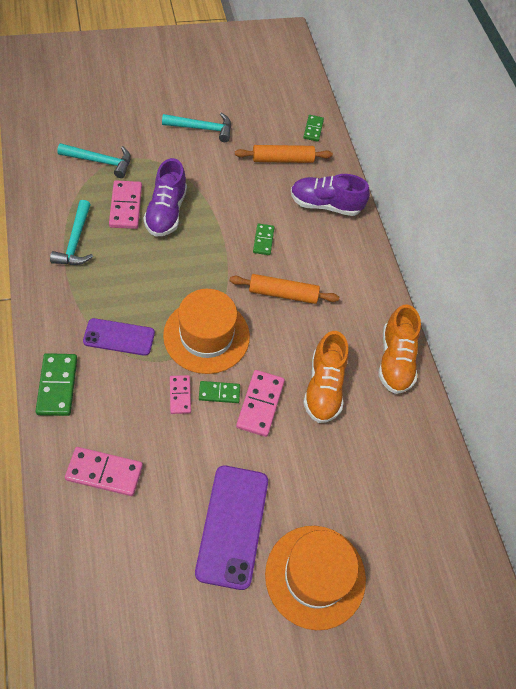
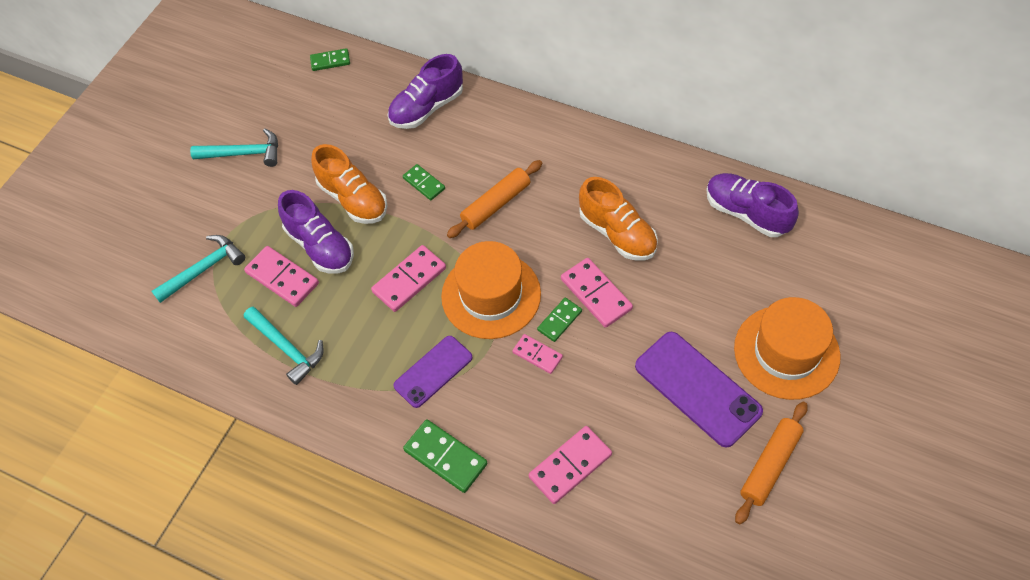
camera: 40 degrees left, 0 degrees up
(180, 279) = (409, 280): none -> pink domino
(202, 128) = (243, 153): turquoise hammer -> turquoise hammer turned 45 degrees clockwise
(282, 159) = (344, 109): orange rolling pin -> orange rolling pin (770, 465)
(313, 129) = (330, 61): green domino -> green domino turned 60 degrees counterclockwise
(395, 360) = (632, 161): orange shoe -> orange shoe (353, 199)
(418, 470) = (746, 213): none -> purple shoe

